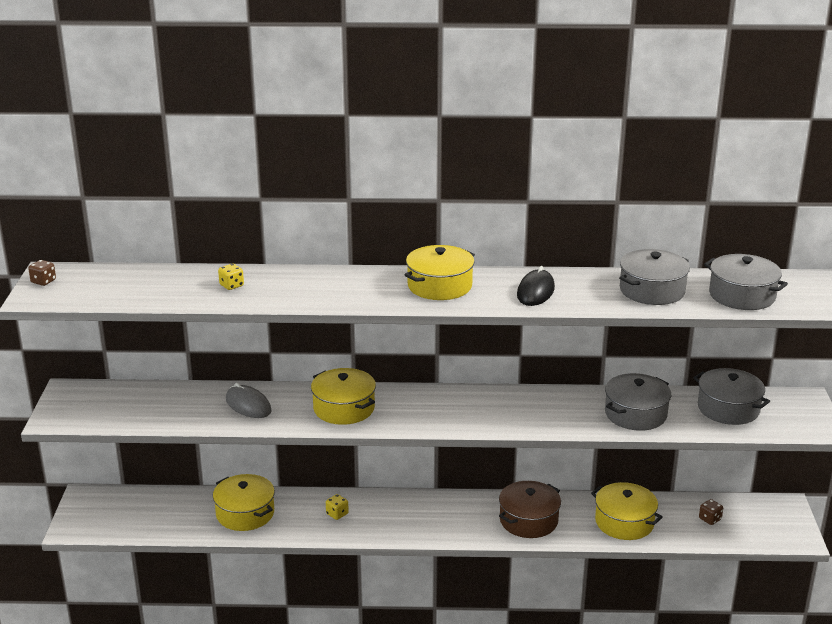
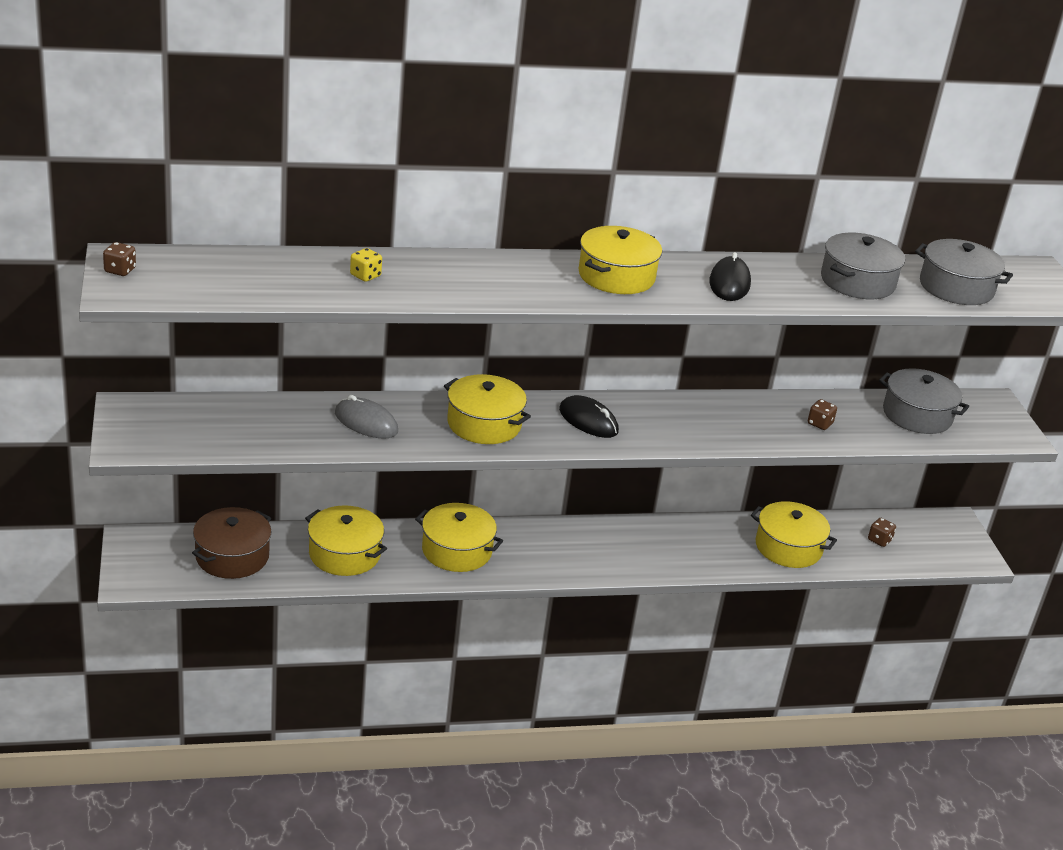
camera: 15 degrees left, 5 degrees up
(337, 514) = (457, 550): yellow dice -> yellow pot
(432, 407) = (588, 421): none -> black mouse
(528, 520) = (681, 549): brown pot -> brown pot (232, 556)
(635, 414) = (820, 424): grey pot -> brown dice

